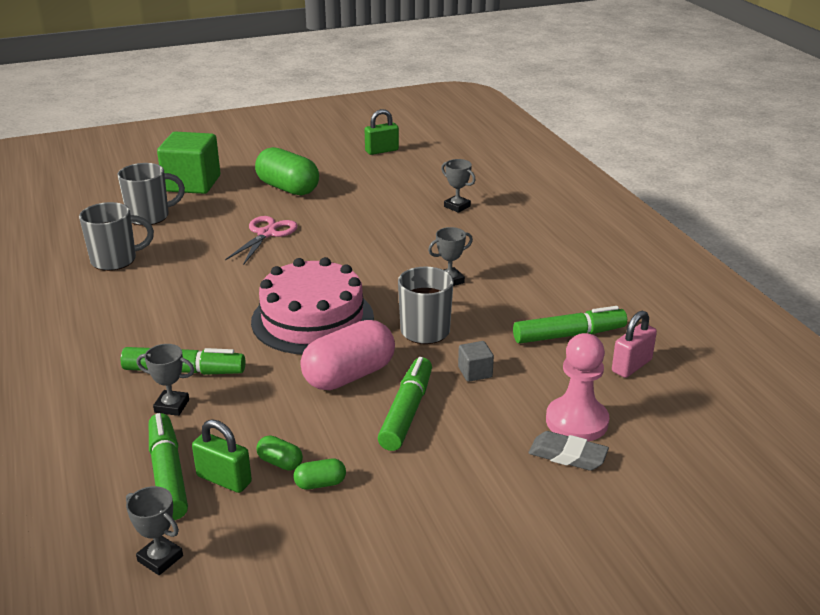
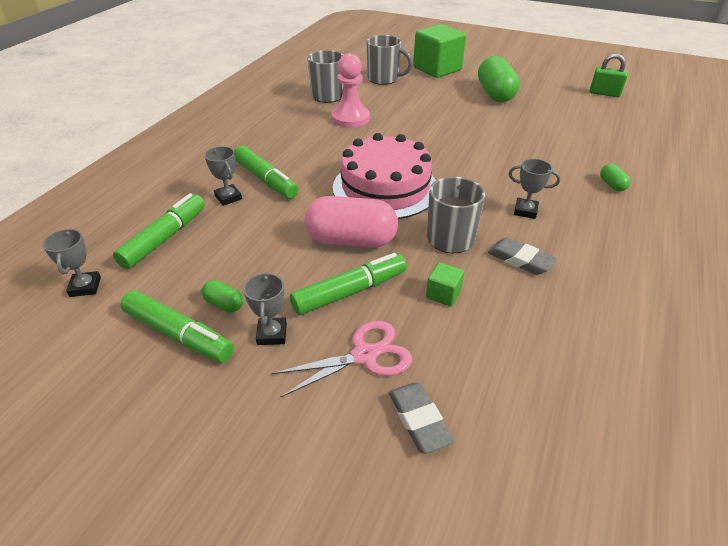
camera: 45 degrees right, 10 degrees up
(224, 479) = (183, 261): green padlock -> none
(266, 234) = (438, 118): pink scissors -> pink scissors (364, 355)
(280, 462) = (226, 272): green capsule -> green capsule (612, 185)
(457, 206) = (613, 157): grey trophy -> grey trophy (272, 334)
(475, 372) = (443, 294): grey cube -> green cube
(493, 318) = (520, 260): none -> grey eraser
(569, 335) = (571, 313): green marker -> green marker (179, 334)
(576, 421) = (470, 395): pink pawn -> pink pawn (350, 118)
(631, 366) = (598, 381): pink padlock -> none

